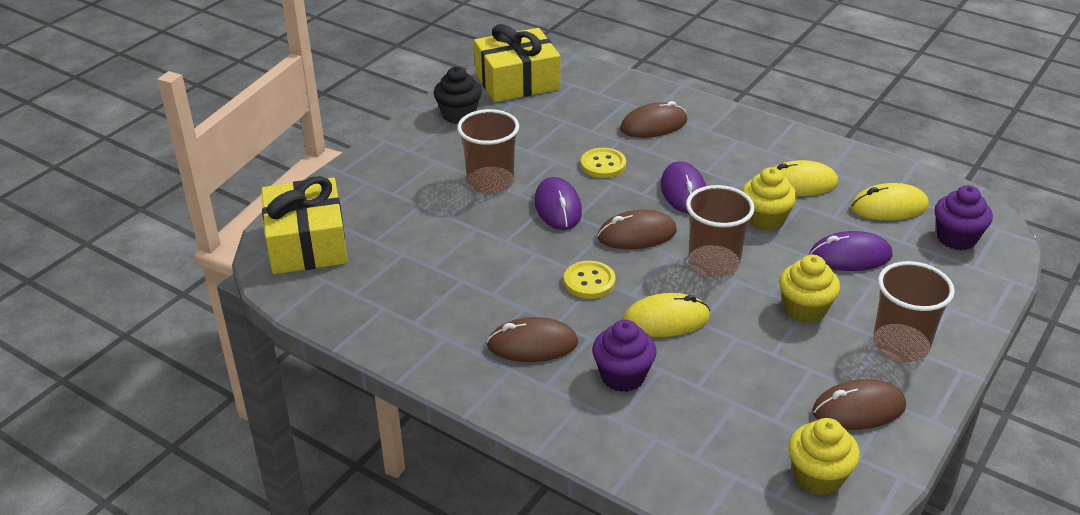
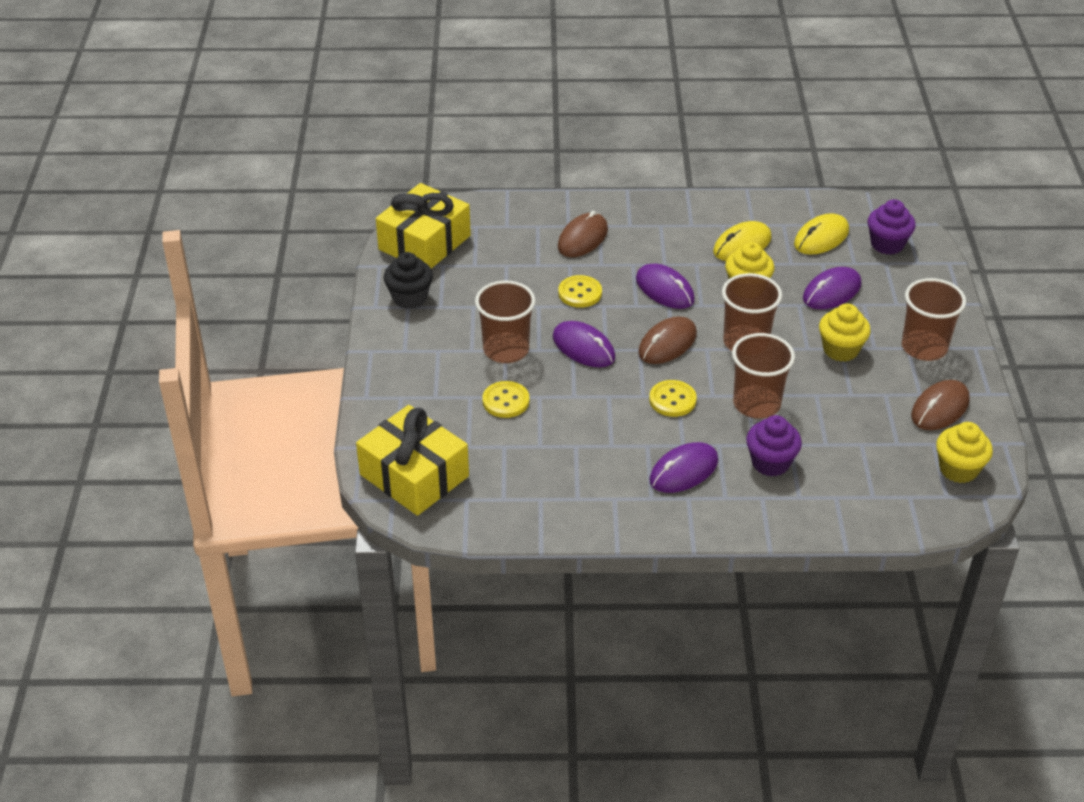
camera: 35 degrees left, 5 degrees up
(444, 220) = (506, 401): none -> yellow button
(532, 344) = (684, 471): brown mouse -> purple mouse
(666, 319) = (756, 404): yellow mouse -> brown cup

